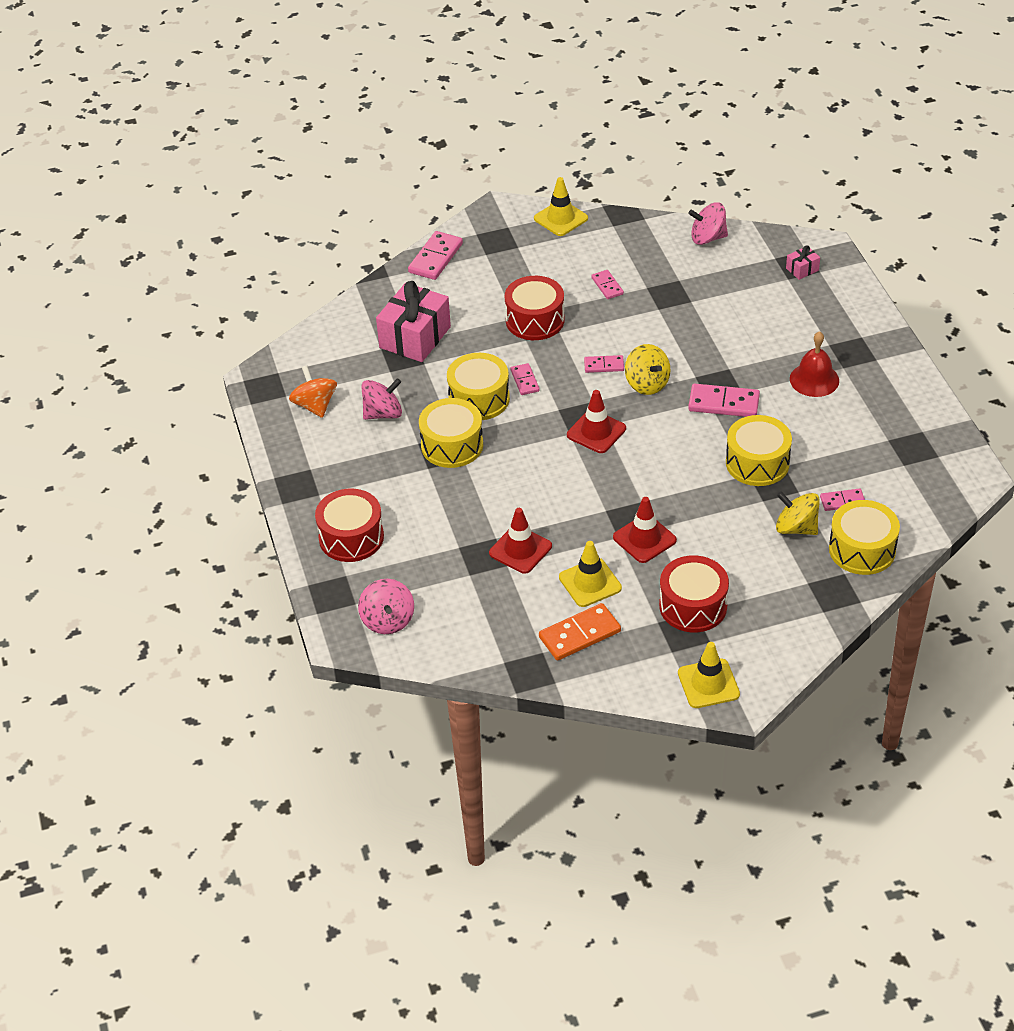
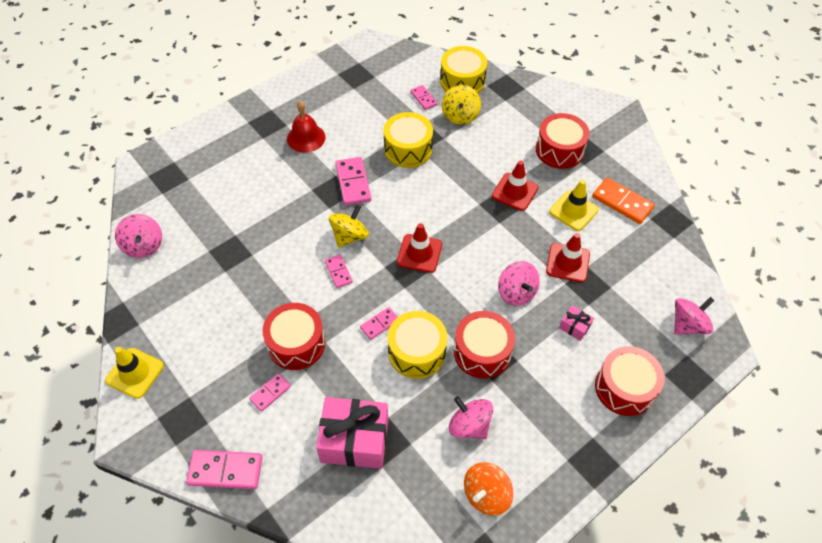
camera: 115 degrees left, 10 degrees up
(452, 445) = (482, 352): yellow drum -> red drum
(505, 493) = (516, 292): none -> pink spinning top
(607, 286) = (231, 301): pink domino -> pink domino (270, 393)
(708, 684) = (617, 127): yellow traffic cone -> none
(802, 269) = (174, 173): pink gift -> pink gift (574, 327)

